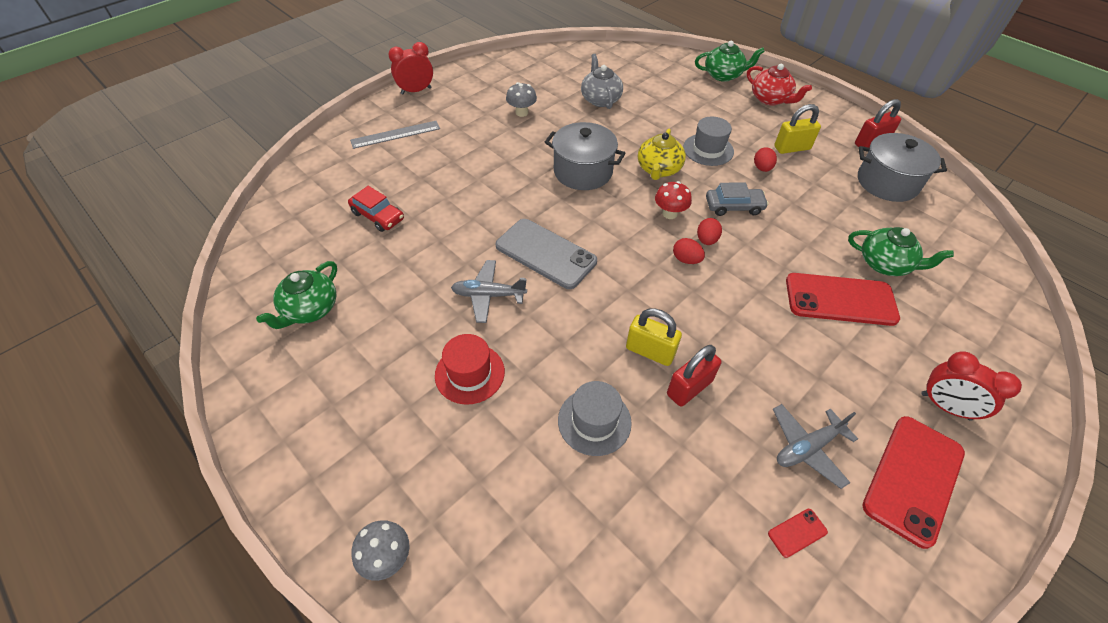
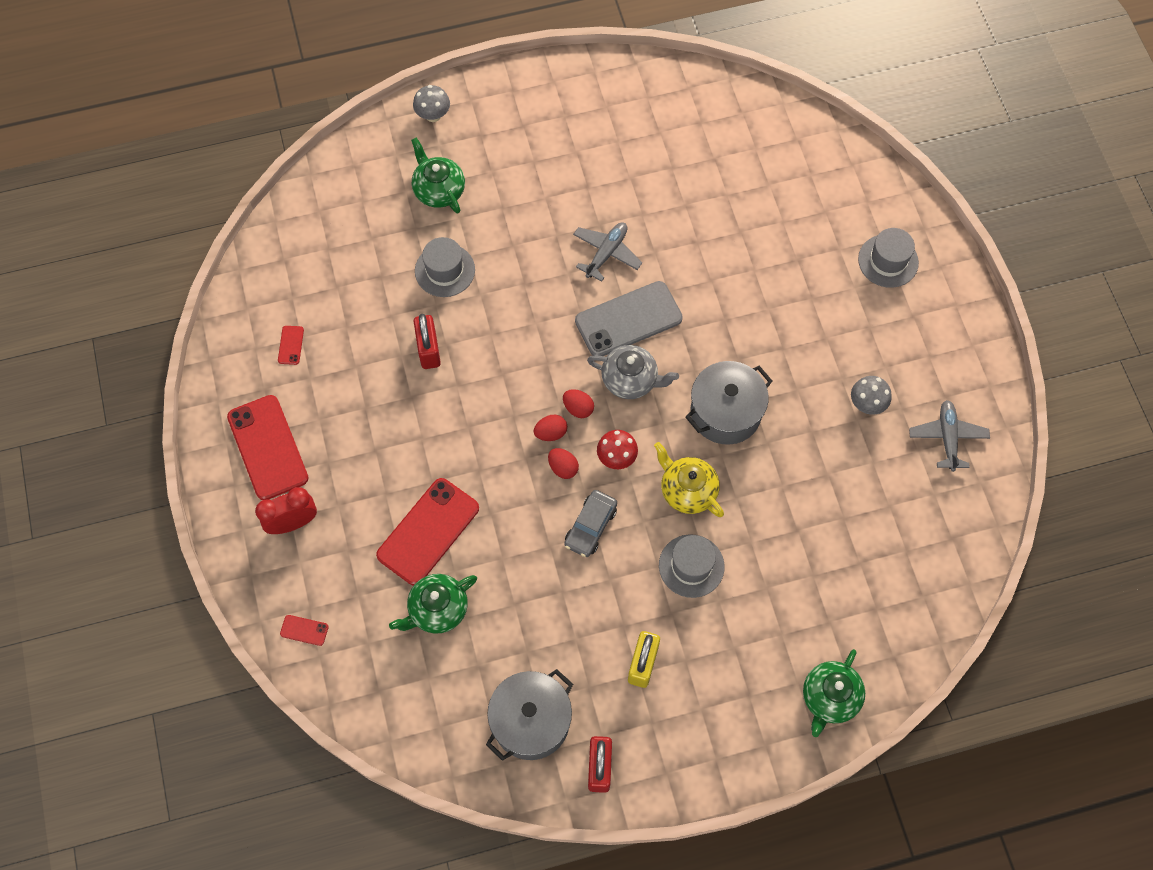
camera: 120 degrees right, 15 degrees up
(310, 309) = (668, 124): green teapot -> green teapot (438, 190)
(378, 216) = (758, 204): red car -> none
(395, 134) = (888, 261): grey ruler -> grey hat
(416, 91) = (970, 311): red clock -> none
(469, 373) = (537, 209): red hat -> none
(600, 99) = (851, 506): grey teapot -> grey teapot (630, 380)
(650, 351) = (477, 342): yellow padlock -> none
(762, 168) = (629, 601): red egg -> red egg (578, 408)
(770, 99) = (746, 717): red teapot -> none
(807, 447) = (333, 396): grey plane -> grey plane (947, 438)
(1003, 342) = (304, 630): none -> red phone

